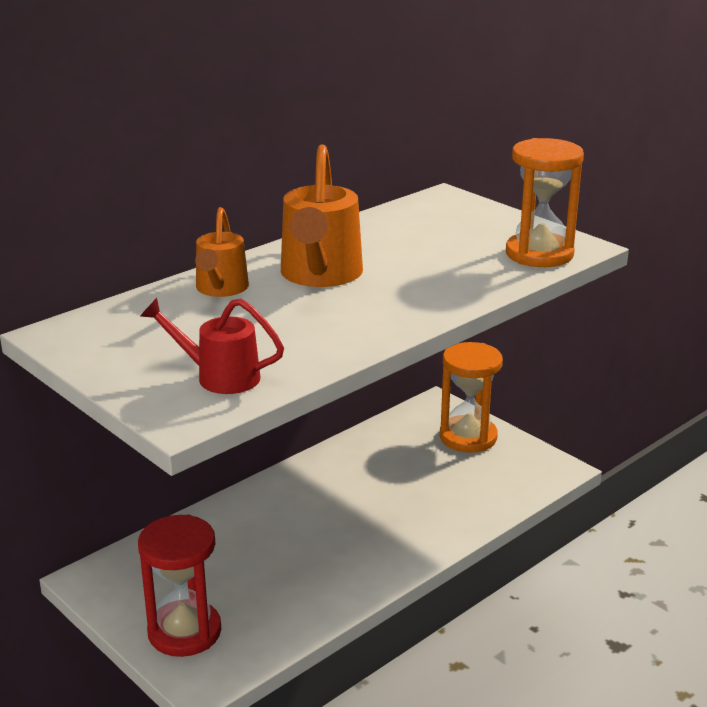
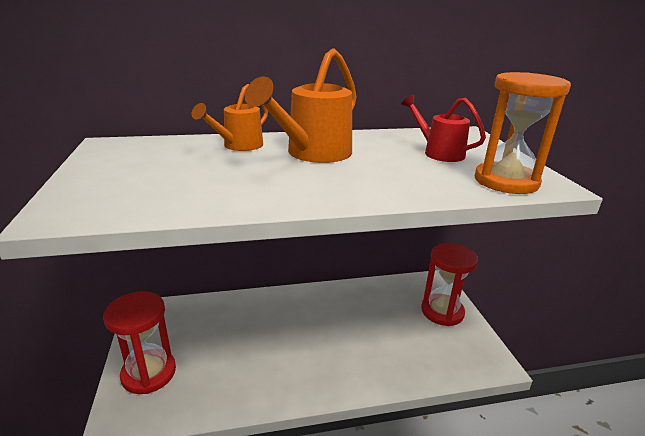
camera: 30 degrees right, 0 degrees up
(219, 377) = (136, 195): red watering can -> red watering can (439, 152)
(468, 437) = (442, 311): orange hourglass -> red hourglass

